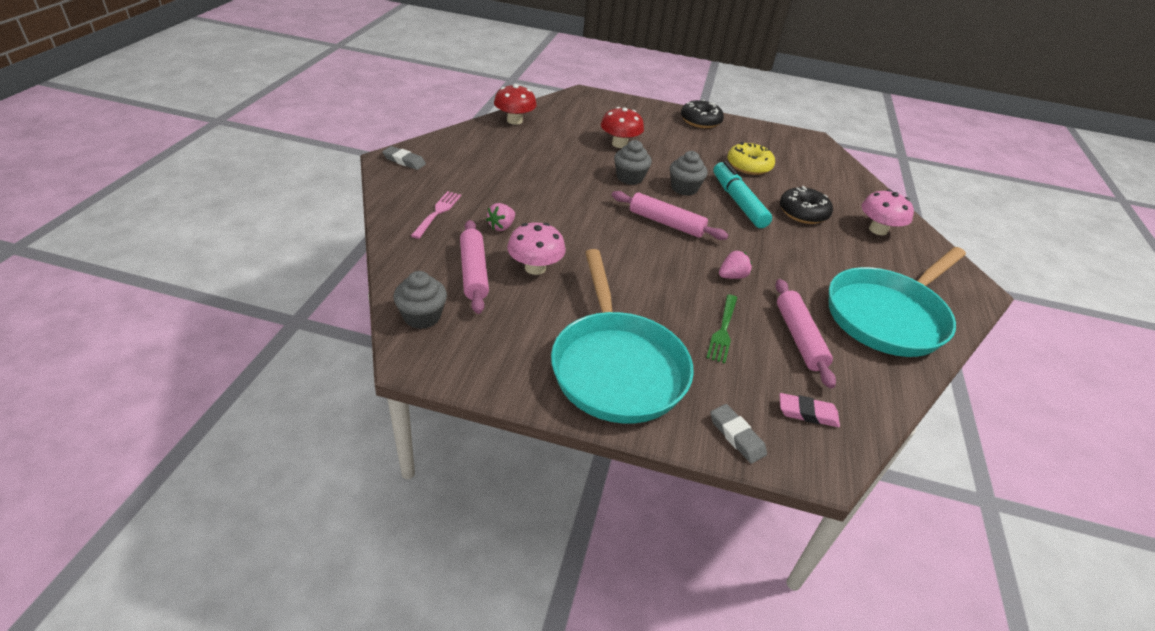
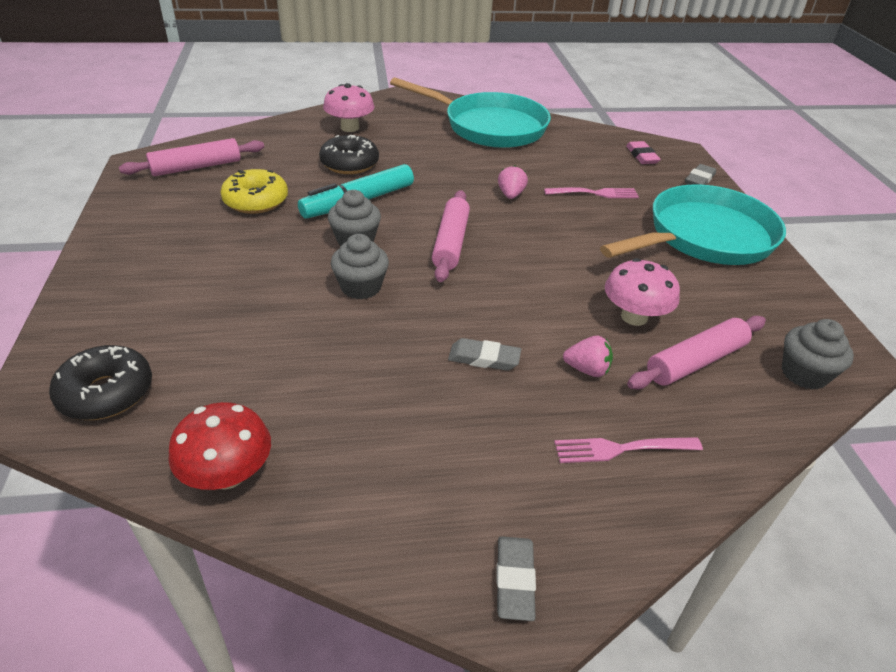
camera: 110 degrees left, 0 degrees up
(537, 196) = (484, 358): none -> grey eraser
(619, 144) = (255, 316): red mushroom -> none
(700, 121) = (120, 251): black donut -> black donut (106, 393)
(723, 330) = (594, 193): green fork -> pink fork
(732, 276) = (510, 195): pink strawberry -> pink strawberry turned 60 degrees clockwise
(799, 338) = (562, 161): pink rolling pin -> pink rolling pin (196, 167)

